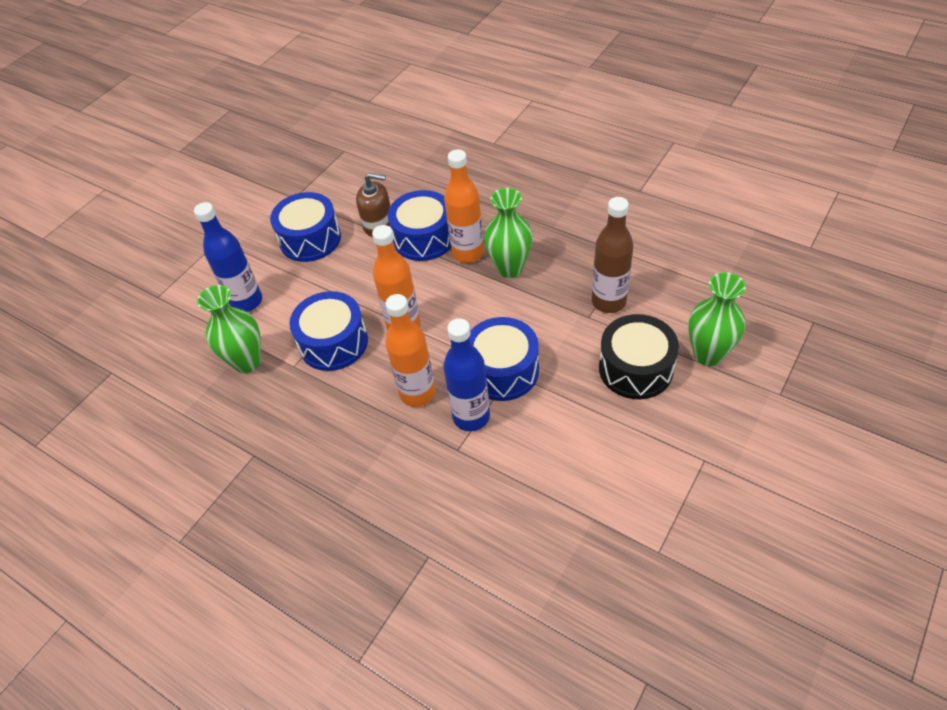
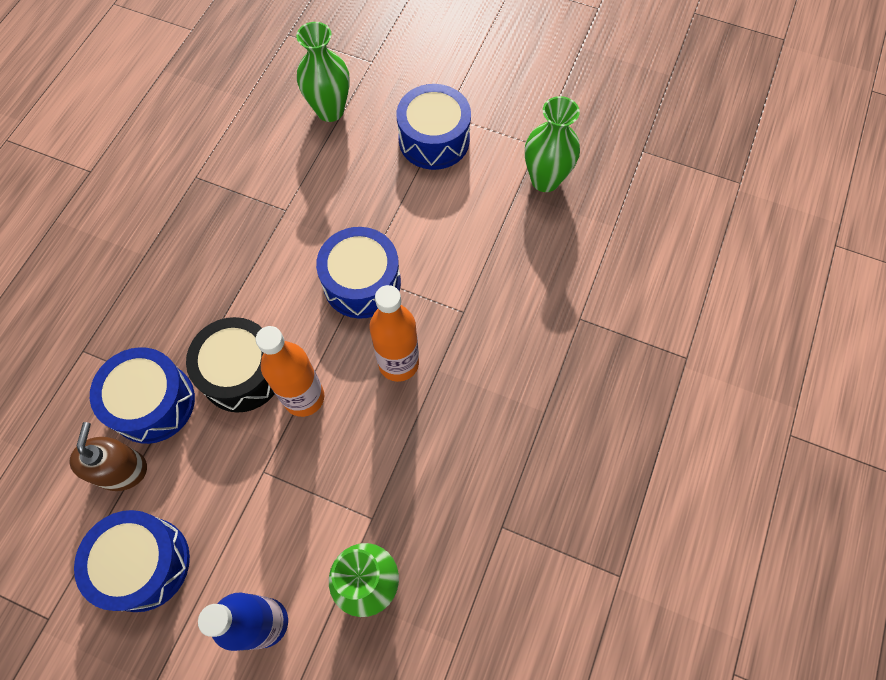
camera: 105 degrees left, 15 degrees up
(333, 343) = (333, 477): blue drum -> blue drum (434, 140)
(468, 253) = (184, 344): orange bottle -> none
(471, 417) = (423, 305): blue bottle -> none
(510, 268) = (211, 294): green vase -> green vase (545, 180)
(608, 302) = (264, 193): brown bottle -> none
(635, 368) = (351, 166): black drum -> black drum (242, 373)

